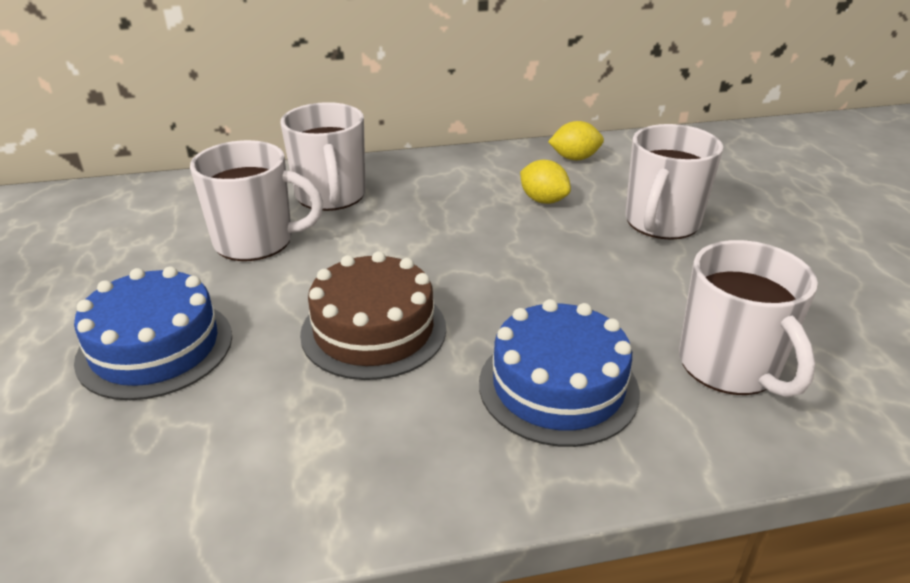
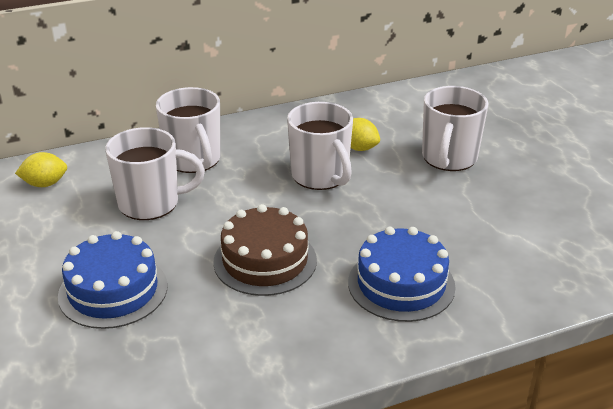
camera: 10 degrees left, 0 degrees up
(574, 158) = (374, 109): yellow lemon -> yellow lemon (45, 184)
(730, 366) = (509, 258): white mug -> white mug (320, 176)

